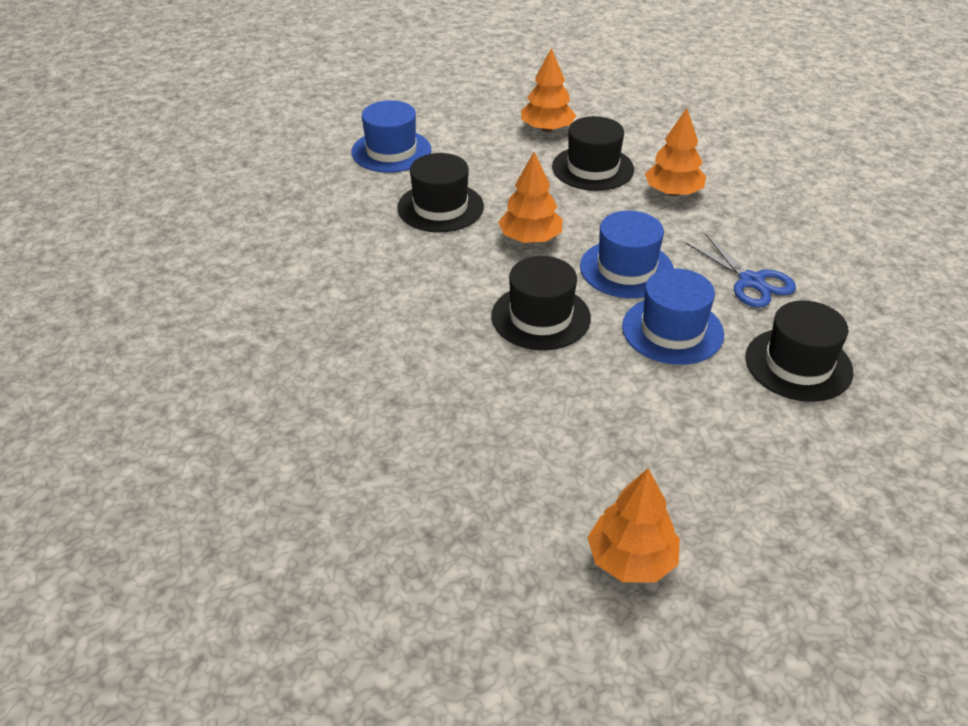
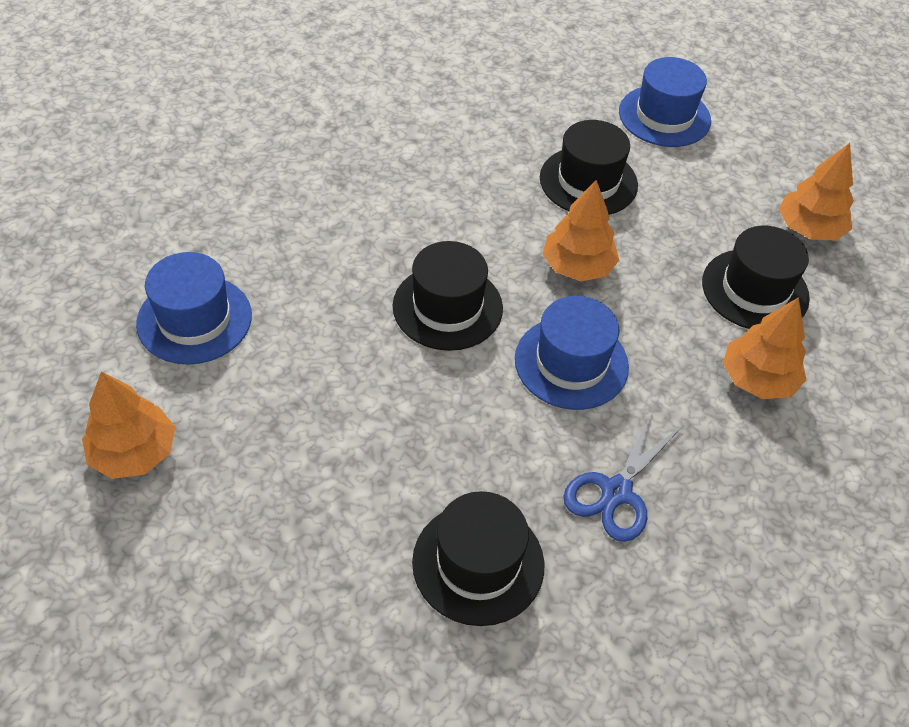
camera: 65 degrees right, 10 degrees up
(672, 330) = (481, 426): blue hat -> blue hat (194, 319)

